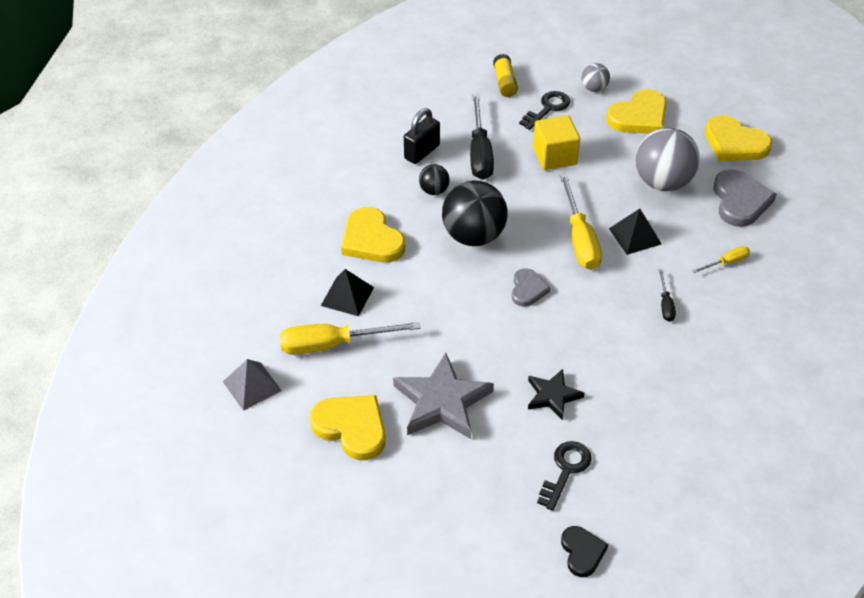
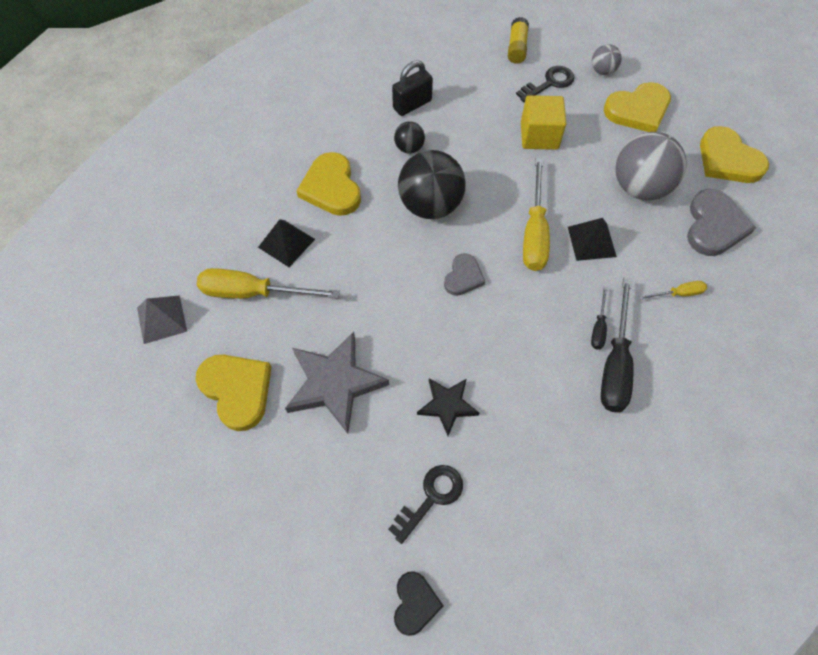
camera: 15 degrees right, 15 degrees up
(480, 152) = (467, 116): black screwdriver -> black screwdriver (615, 363)

